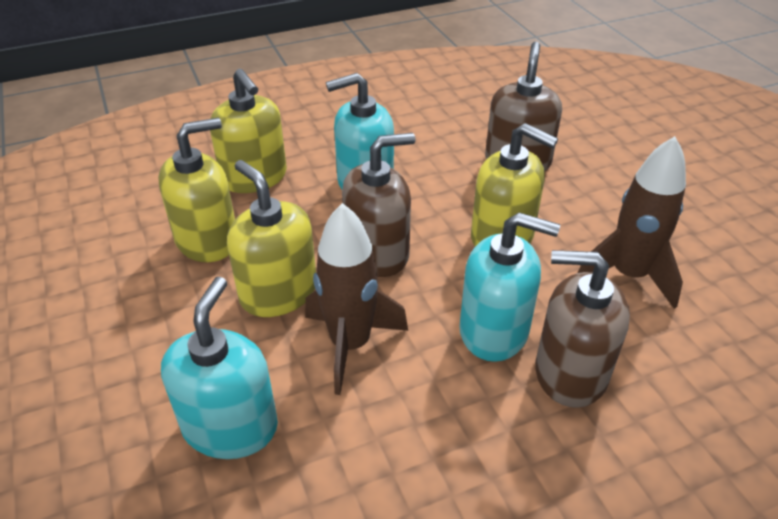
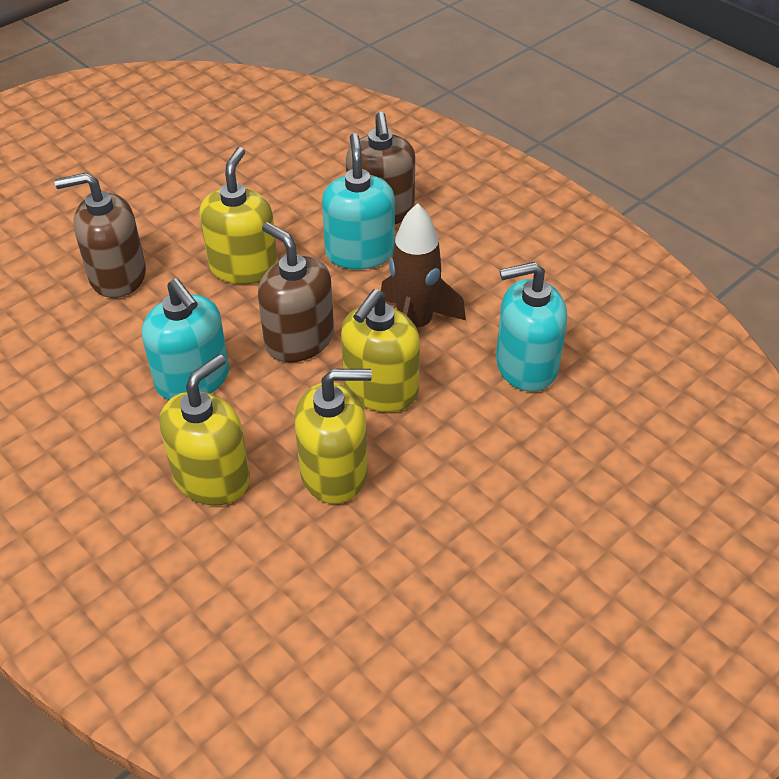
camera: 110 degrees left, 5 degrees up
(207, 240) = (334, 472): yellow soap dispenser -> yellow soap dispenser turned 135 degrees clockwise
(629, 275) = (264, 194): brown rocket -> none

